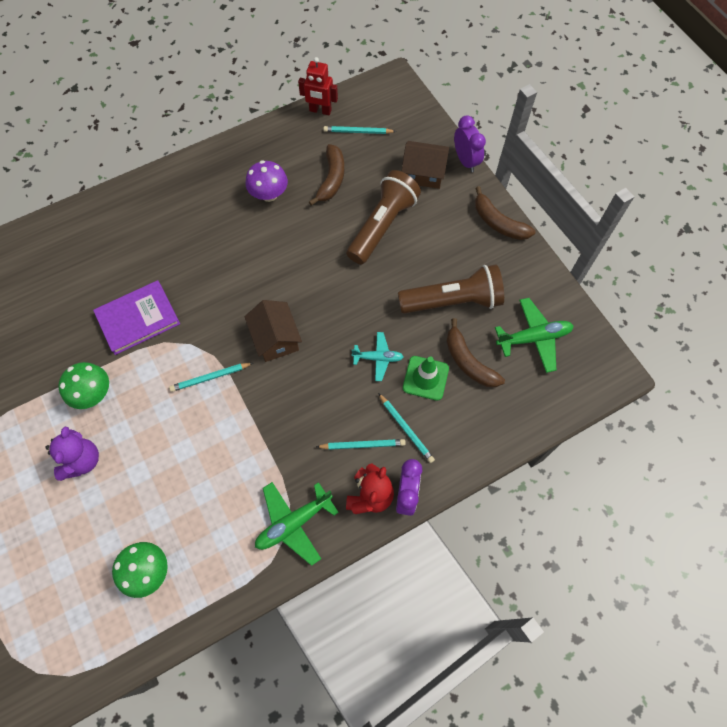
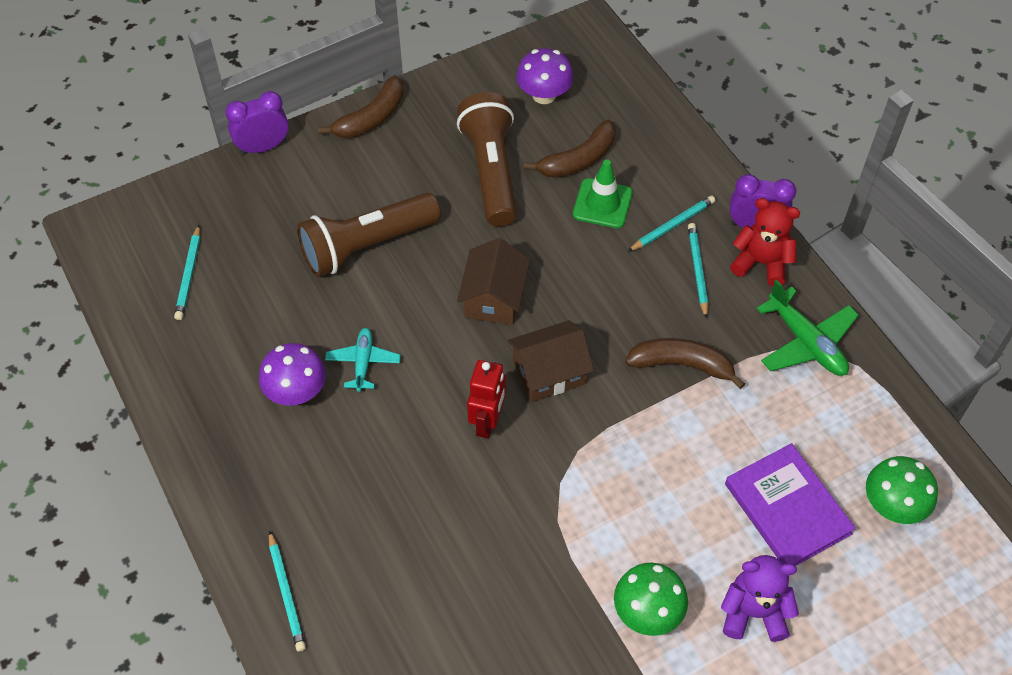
camera: 90 degrees left, 10 degrees down
(138, 319) = (518, 562): purple book -> purple book (787, 508)
(210, 377) = (613, 452): turquoise pencil -> turquoise pencil (286, 593)
(320, 111) = (137, 326): red robot -> red robot (487, 422)
(331, 179) = (277, 308): brown banana -> brown banana (681, 365)
(378, 358) = (576, 253): turquoise plane -> turquoise plane (363, 362)
(382, 225) = (366, 246): brown flashlight -> brown flashlight turned 60 degrees counterclockwise
(423, 173) = (279, 196): brown house -> brown house (494, 298)
(533, 338) = (544, 95): green plane -> purple mushroom

